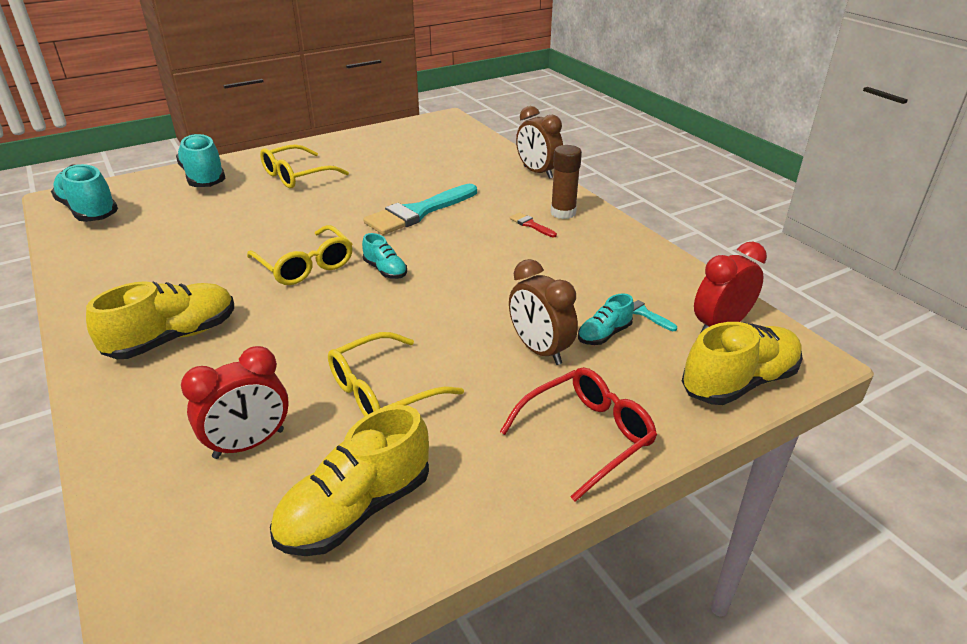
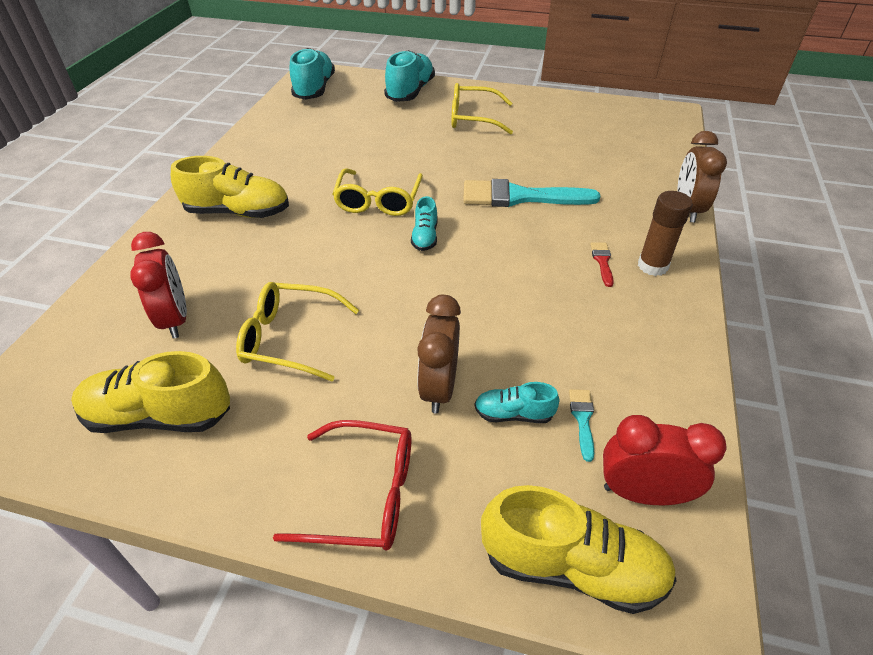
camera: 45 degrees right, 10 degrees up
(249, 444) = (175, 319): red clock -> red clock turned 120 degrees counterclockwise

